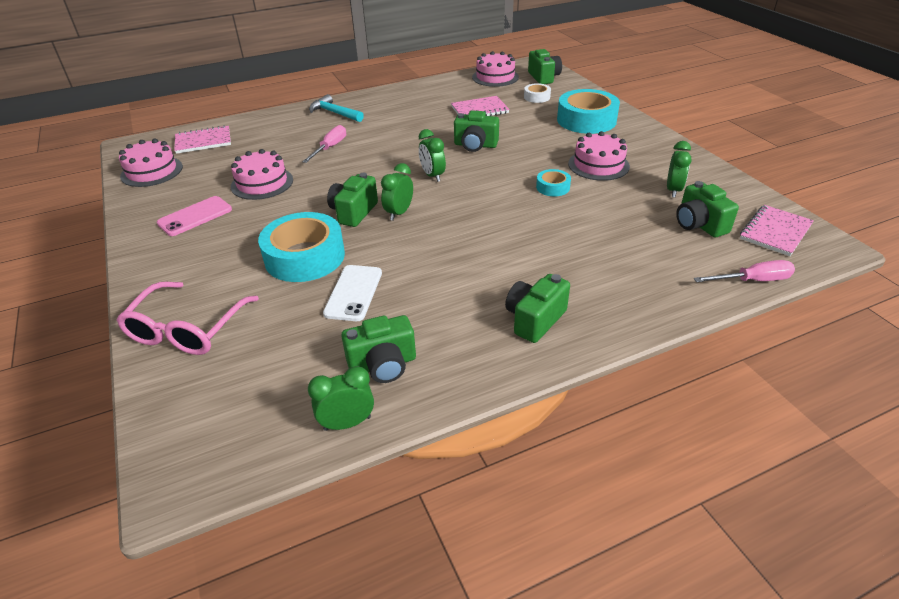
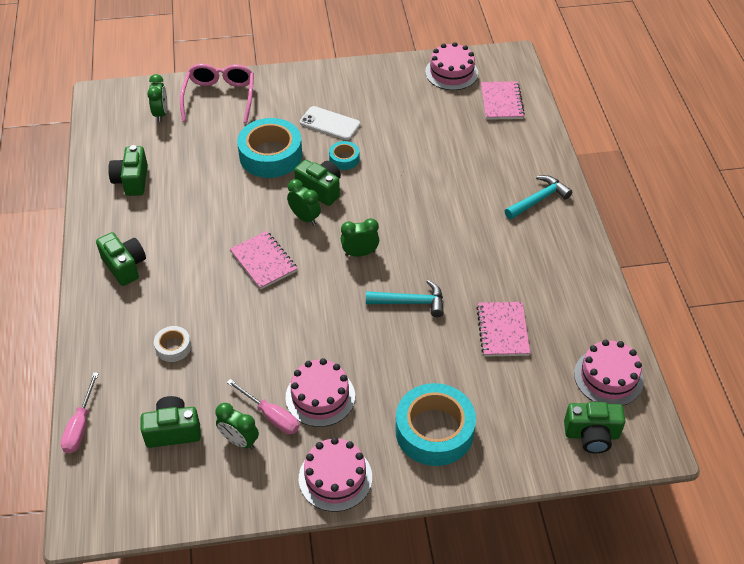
camera: 105 degrees right, 10 degrees up
(187, 329) = (220, 97): pink glasses -> pink glasses turned 60 degrees clockwise
(195, 216) = (360, 99): pink phone -> none
(262, 183) = (399, 137): pink cake -> pink cake (335, 477)
(330, 148) = (452, 187): pink screwdriver -> pink screwdriver (271, 416)
(347, 423) = (96, 159): green clock -> green clock (161, 114)
(353, 293) = (211, 176): white phone -> white phone (330, 123)
(475, 145) = (410, 302): green camera -> turquoise hammer
(537, 97) = (523, 402): white tape -> white tape (173, 347)
(553, 187) = (294, 340): turquoise tape -> turquoise tape (344, 159)
(775, 232) = (128, 488): pink notebook -> pink notebook (263, 261)

